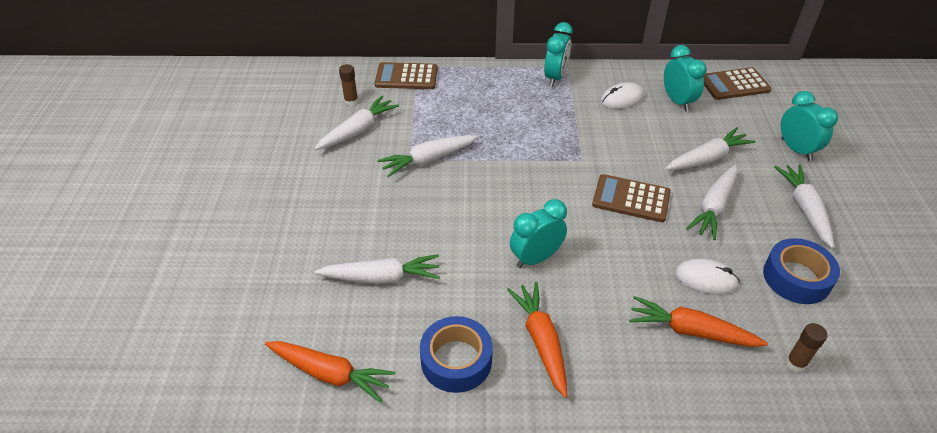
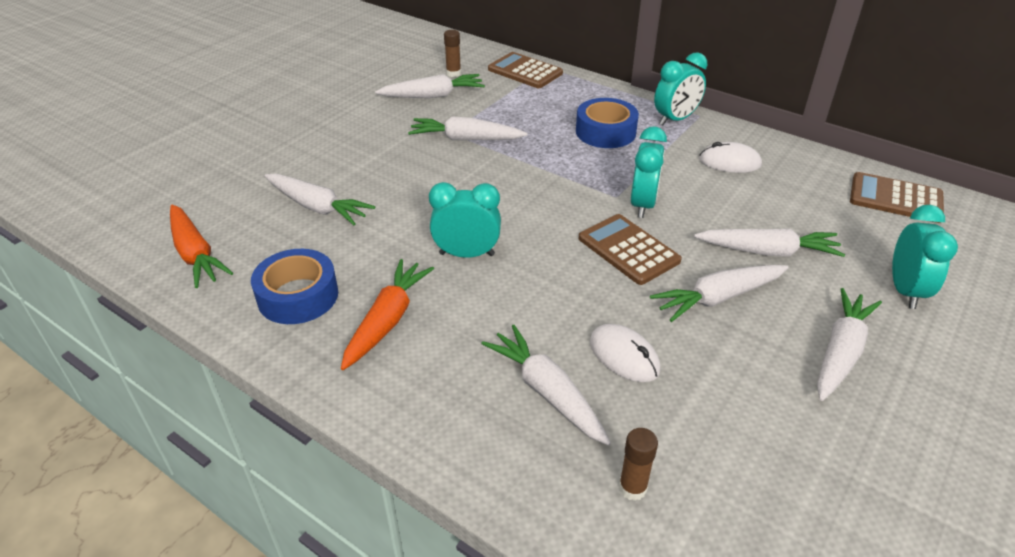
camera: 35 degrees right, 5 degrees down
(677, 101) = (796, 188): turquoise clock -> turquoise clock (643, 205)
(691, 331) = (547, 392): orange carrot -> white carrot
(796, 278) = (741, 410): blue tape -> blue tape (605, 132)

